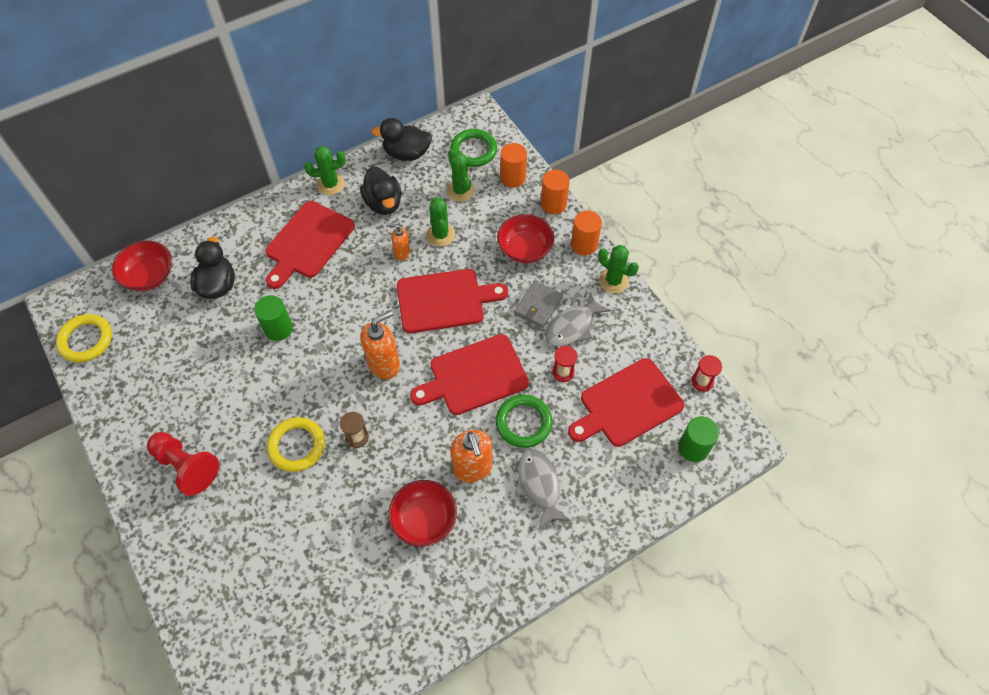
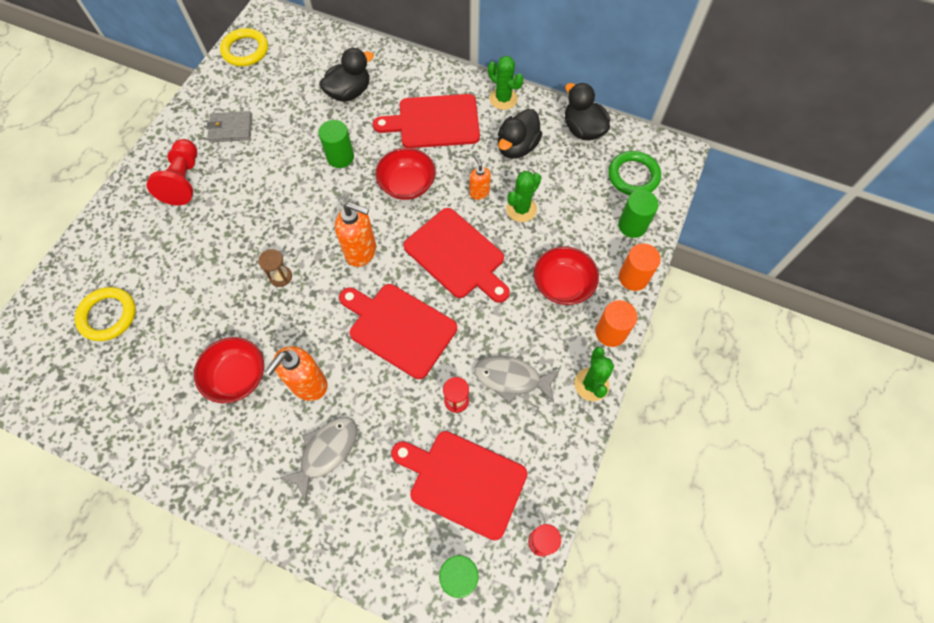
camera: 55 degrees right, 5 degrees up
(149, 276) = (325, 47): red bowl -> red bowl (407, 185)
(297, 446) = (246, 240): yellow ring -> yellow ring (108, 315)
(460, 190) = (581, 194): green cactus -> none
(512, 178) = (632, 225): orange cylinder -> green cylinder
(523, 423) = (380, 399): green ring -> none
(538, 306) = (511, 334): grey wallet -> grey wallet (231, 128)

